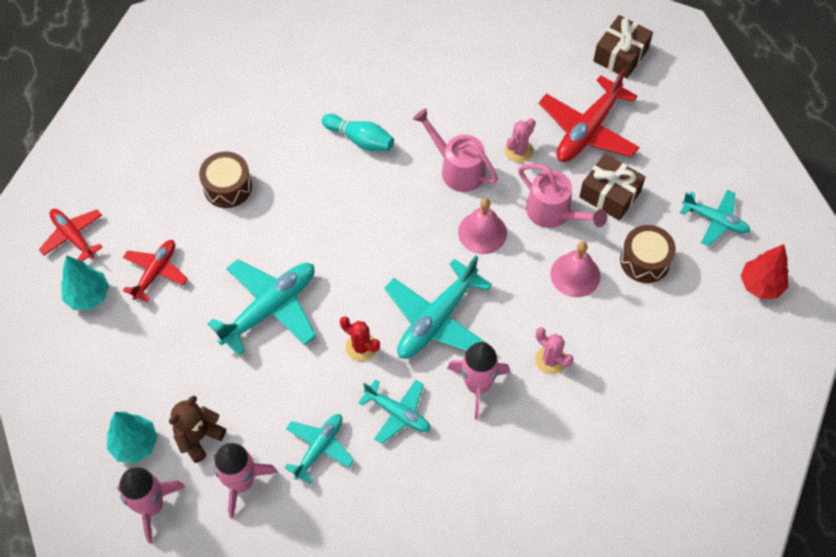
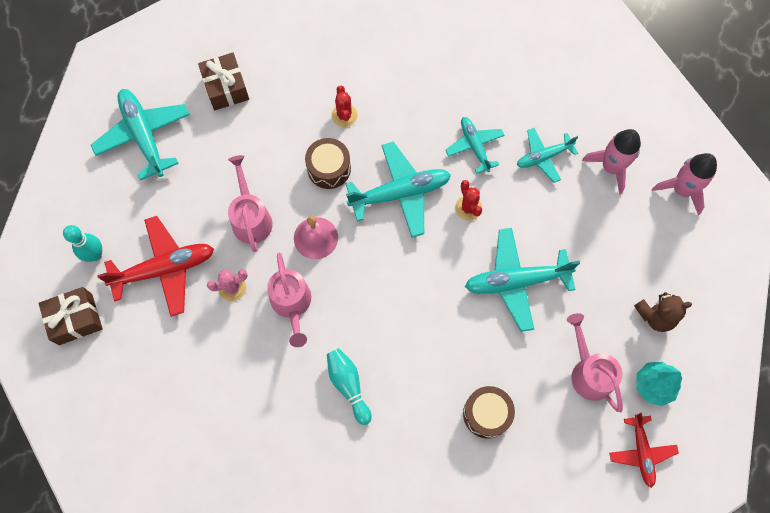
camera: 145 degrees left, 10 degrees up
(135, 444) = (672, 240): turquoise tree -> none
(155, 272) = (588, 371): red plane -> pink watering can
(198, 437) = (624, 217): brown teddy bear -> brown teddy bear (655, 315)
(477, 385) = (407, 130): pink rocket -> none
(551, 360) = (344, 115): pink cactus -> red cactus
(575, 275) = (277, 162): pink bell -> none
(610, 194) = (197, 205): brown gift -> brown gift (226, 87)
(645, 260) = (220, 140): brown drum -> brown drum (329, 168)
(654, 106) = (95, 254): none -> turquoise bowling pin
(715, 220) = (144, 135): turquoise plane -> turquoise plane, size x1.65
(760, 285) = (160, 73): red tree -> none

